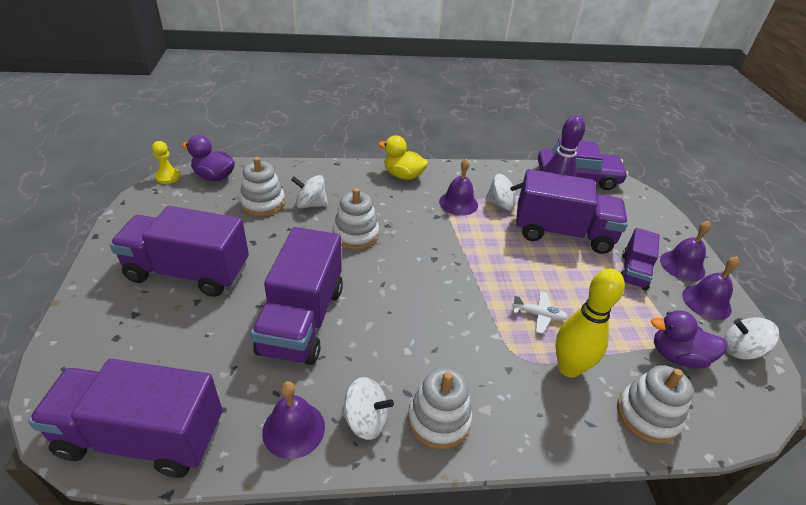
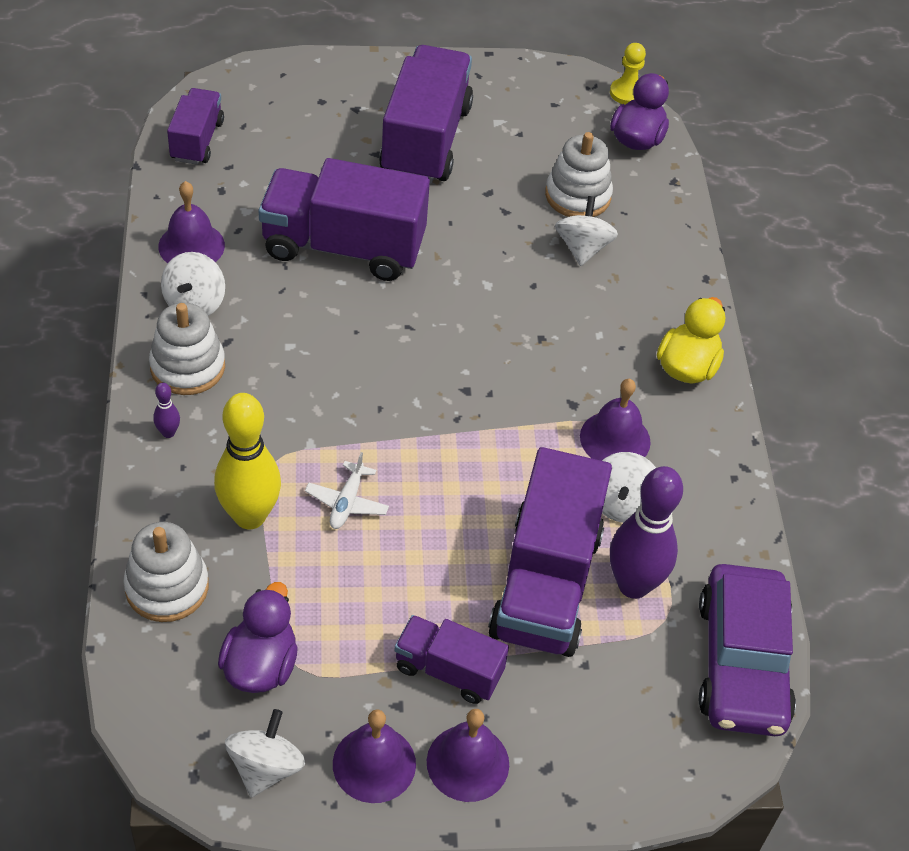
camera: 90 degrees right, 10 degrees up
(142, 437) = (197, 141): purple truck -> purple truck, size x0.55
(356, 235) = (514, 300): white stacking toy -> none
(510, 428) = (168, 433): none -> purple bowling pin

